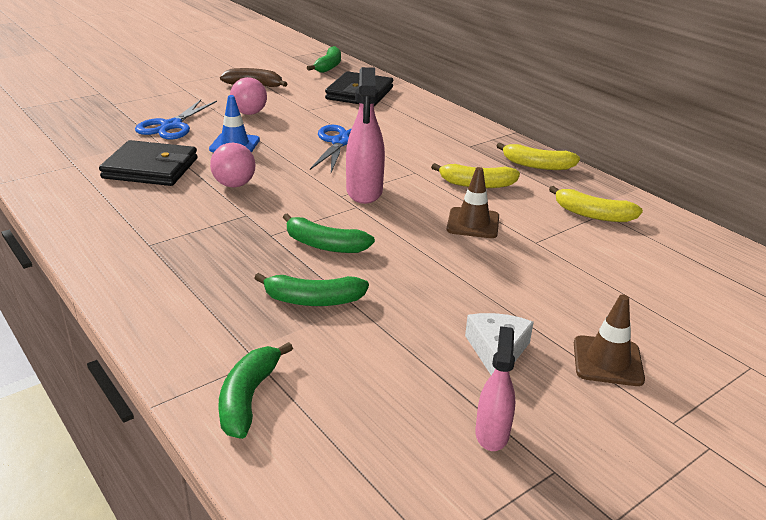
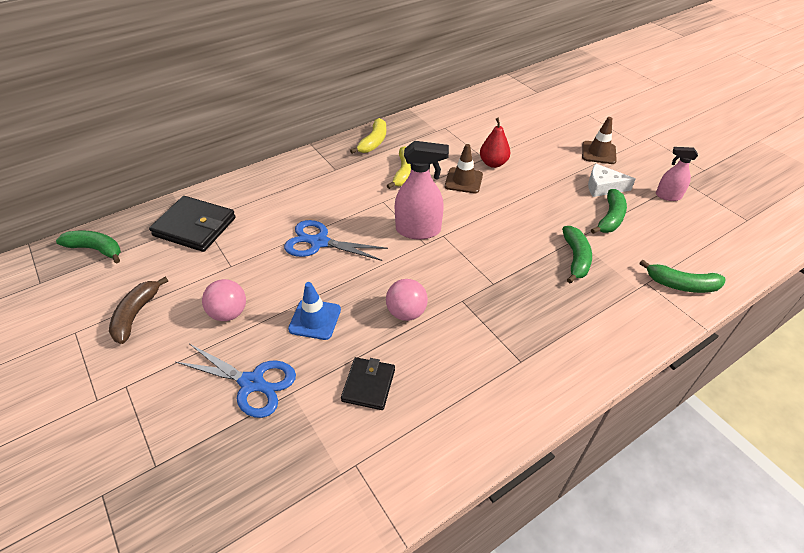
camera: 85 degrees left, 15 degrees up
(150, 168) = (368, 385): black wallet -> black wallet, size x0.61
(325, 245) = (504, 253): green banana -> green banana (610, 218)
(525, 248) = (493, 163): none -> red pear
(593, 215) = (447, 131): yellow banana -> none

